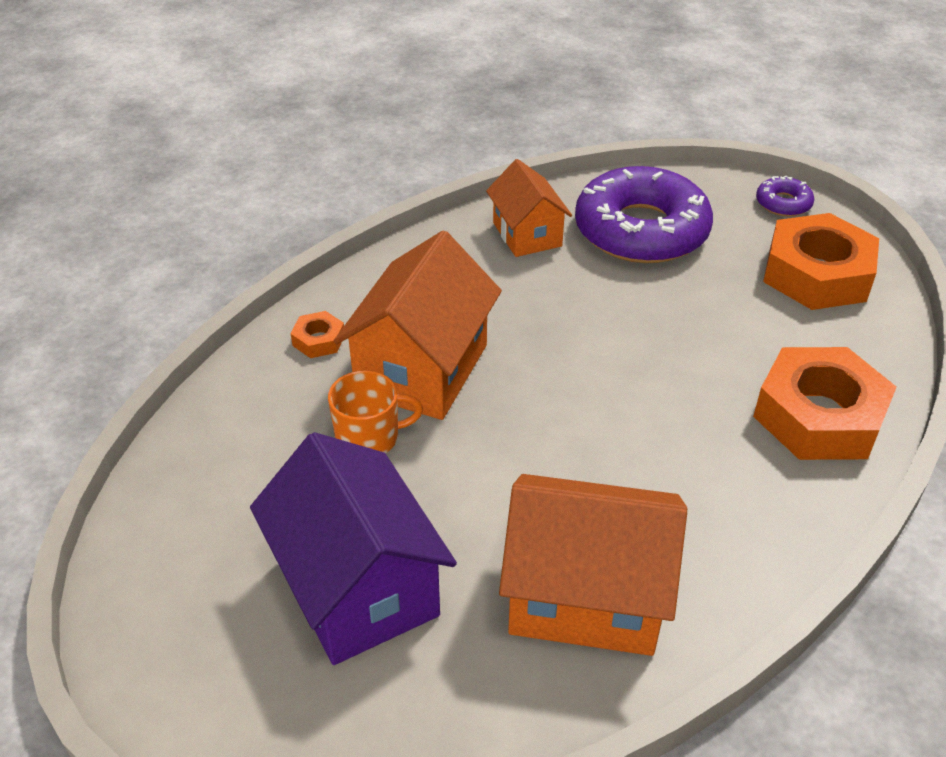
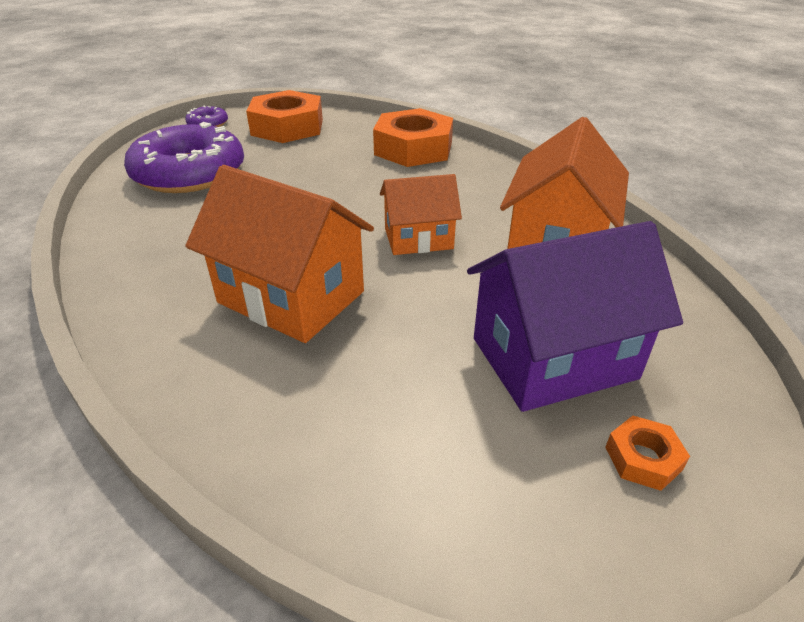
camera: 80 degrees left, 5 degrees down
(319, 340) = (204, 366): orange nut -> orange nut (643, 458)
(369, 437) = (370, 338): orange mug -> none
(527, 234) = (145, 221): orange house -> orange house (418, 239)

